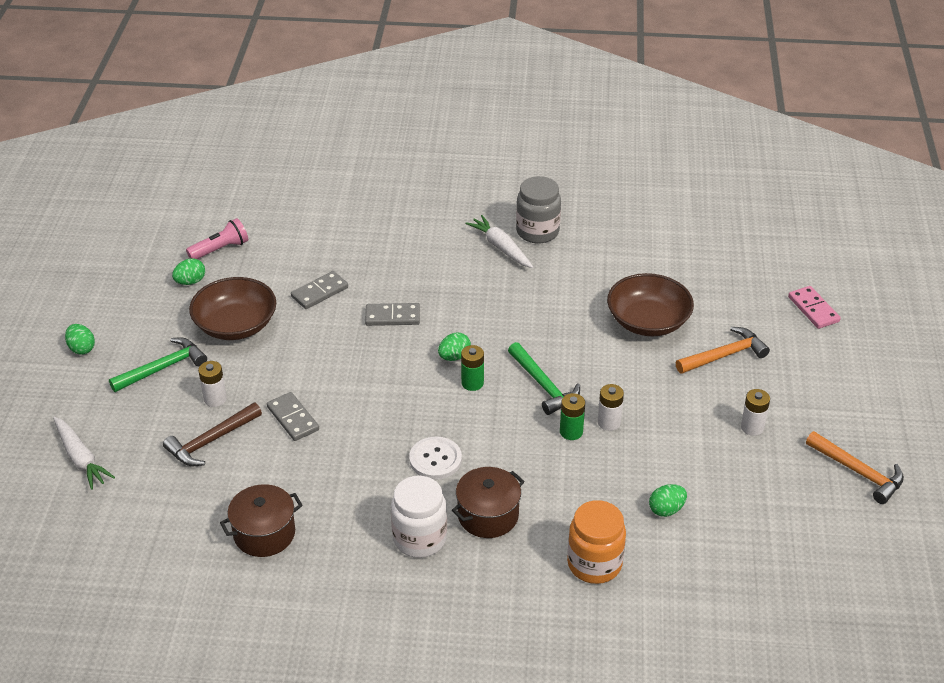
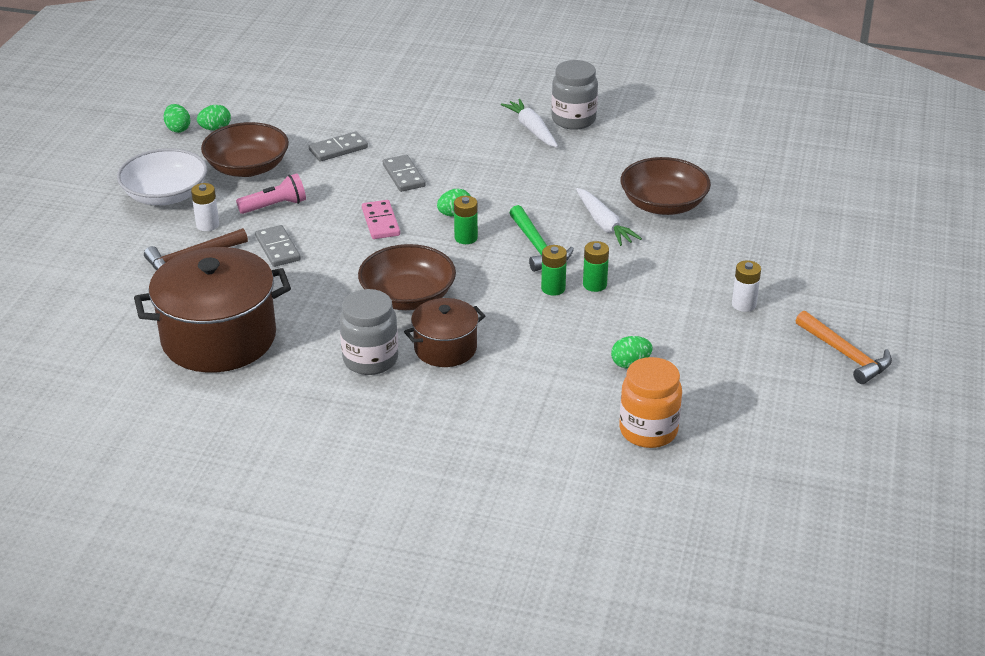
camera: 10 degrees right, 5 degrees down
(81, 458) = (64, 259): white carrot -> white carrot (604, 224)
(82, 348) = (94, 172): green egg -> green egg (178, 129)
(163, 368) = (165, 195): green hammer -> white bowl
(220, 249) = (253, 106): pink flashlight -> pink flashlight (275, 206)
(264, 533) = (219, 338): brown pot -> brown pot, size x1.83
(392, 316) = (404, 176): grey domino -> grey domino turned 60 degrees clockwise
(419, 538) = (370, 360): white jar -> grey jar
(435, 459) = (408, 296): white button -> brown bowl
(594, 564) = (540, 401): orange jar -> orange jar (648, 431)
(609, 422) = (594, 284): white battery -> green battery
(724, 355) = (734, 241): orange hammer -> none
(813, 309) = (842, 211): pink domino -> pink domino (380, 222)

